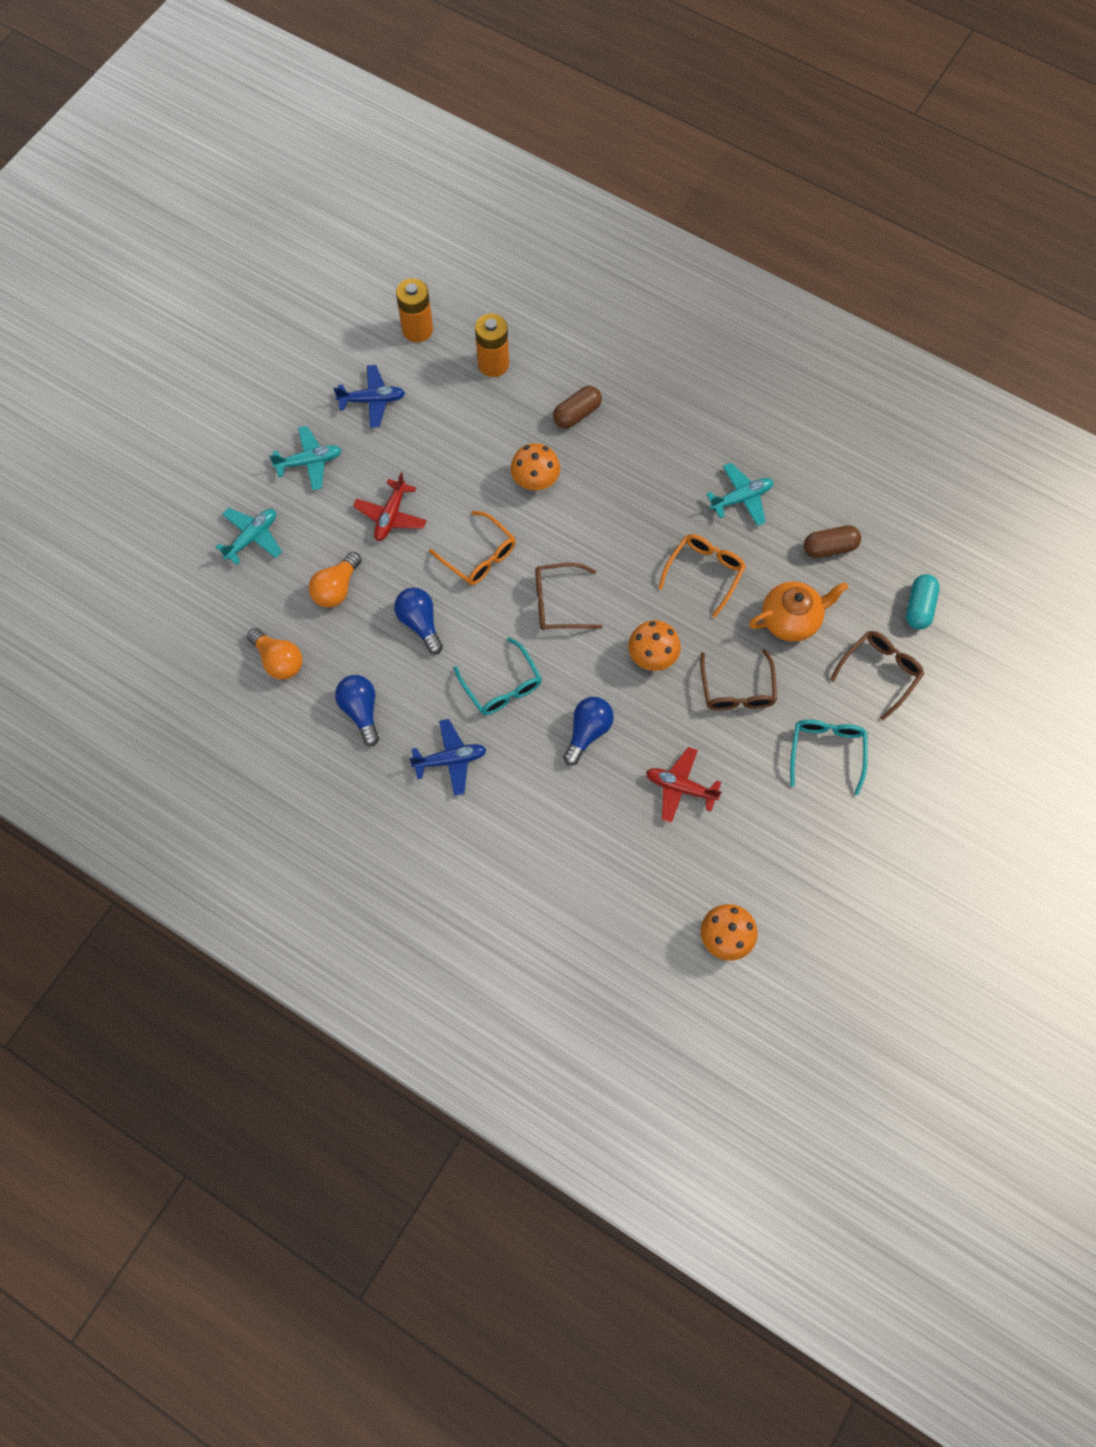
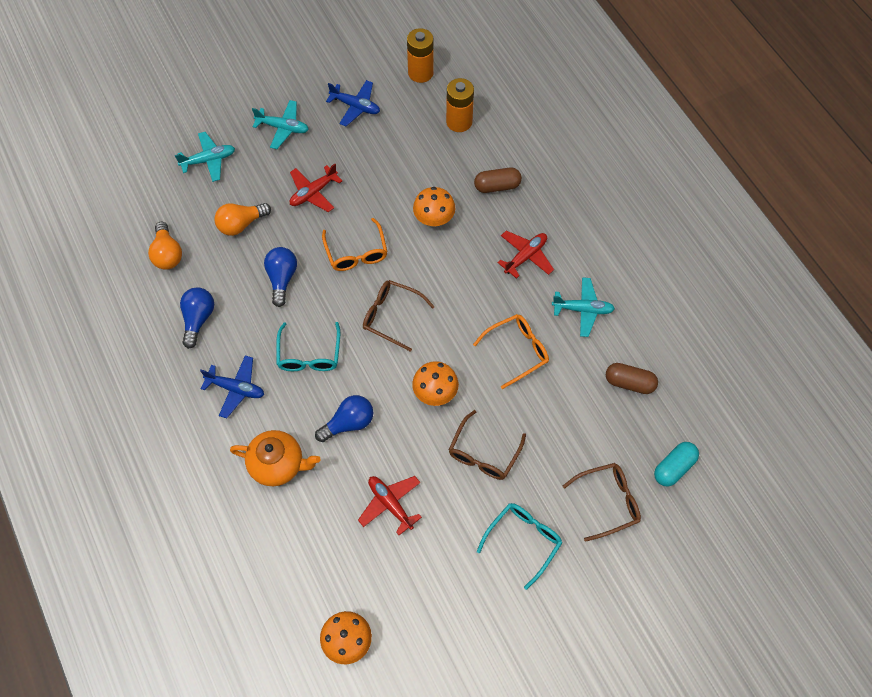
camera: 30 degrees right, 5 degrees down
(652, 473) = (525, 256): none -> red plane
(791, 619) = (562, 422): orange teapot -> orange teapot (278, 464)

